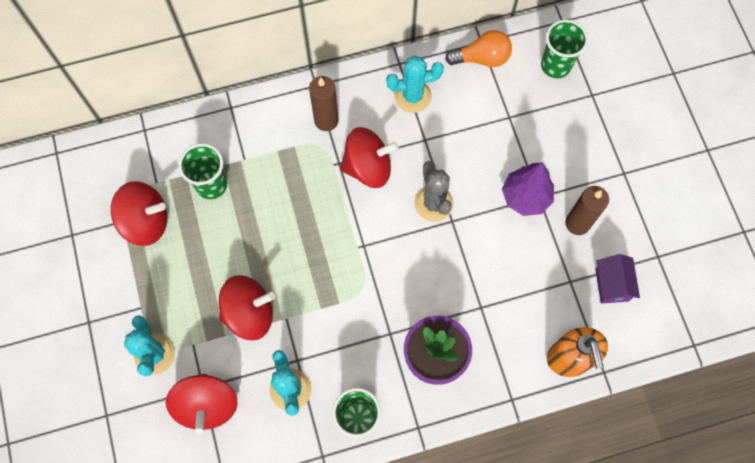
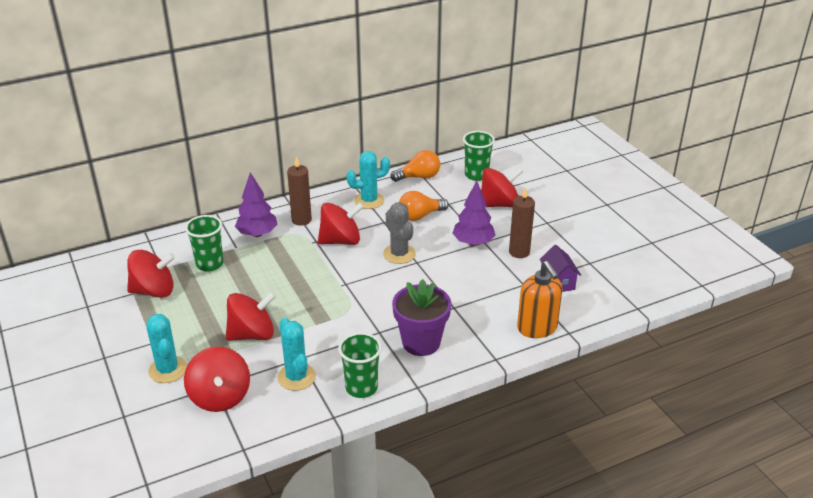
camera: 10 degrees left, 35 degrees down
(271, 138) = (257, 234): none -> purple tree
(470, 136) = (420, 216): none -> orange light bulb
(572, 128) = (499, 204): none -> red spinning top

